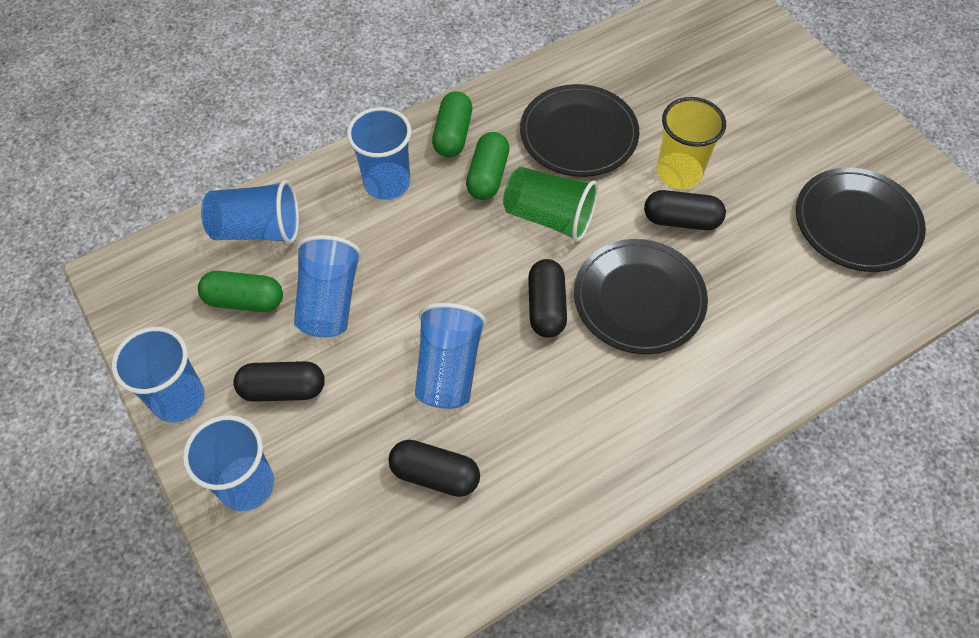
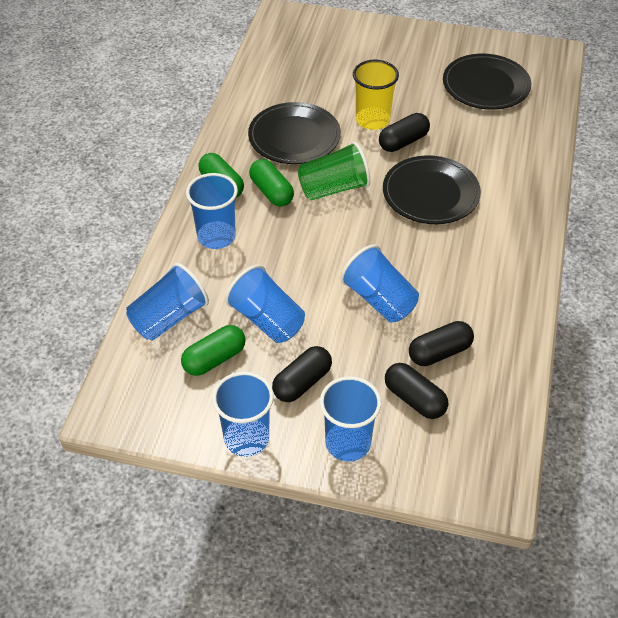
camera: 45 degrees left, 10 degrees down
(546, 307) = (390, 232): black capsule -> black capsule (414, 399)

